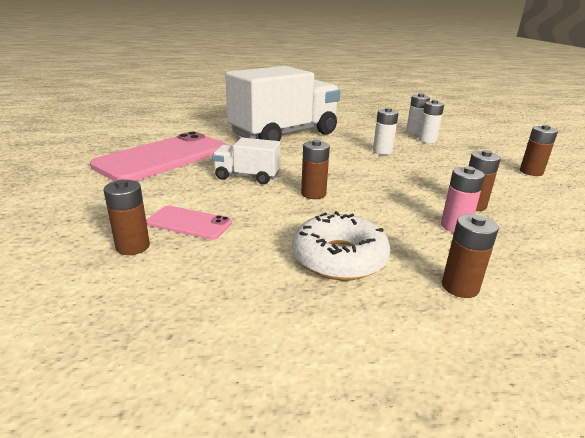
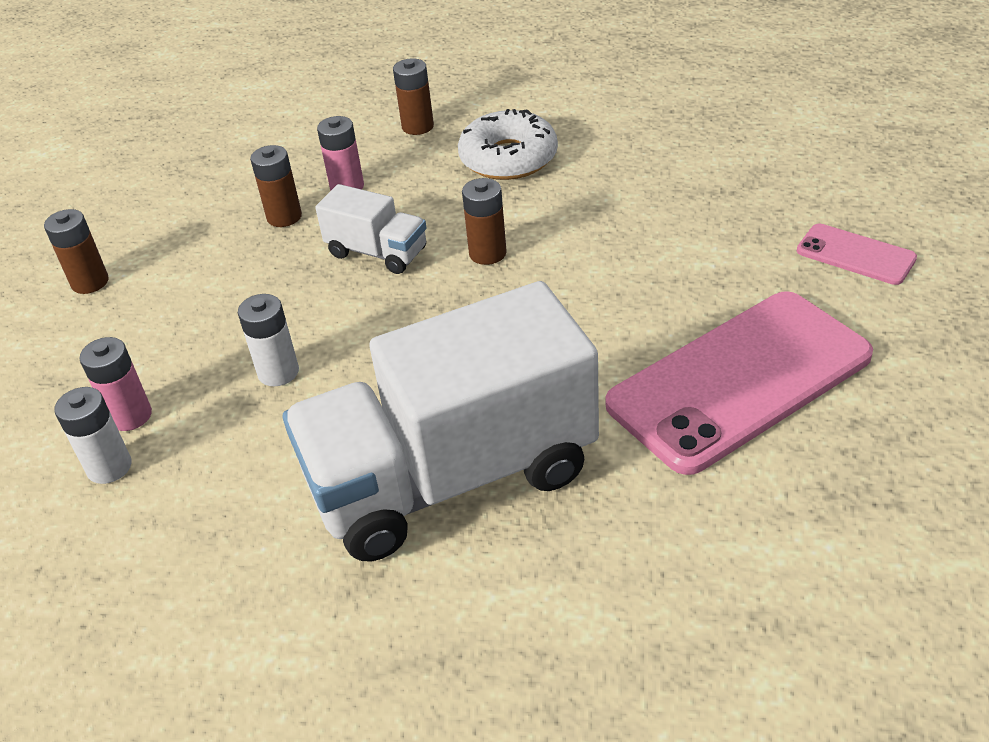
camera: 160 degrees left, 15 degrees up
(133, 246) = (727, 184): brown battery -> none
(189, 223) = (668, 212): pink phone -> pink phone (855, 255)
(247, 177) = (579, 303): white truck -> white truck (377, 252)
(427, 140) = (130, 416): white battery -> pink battery

